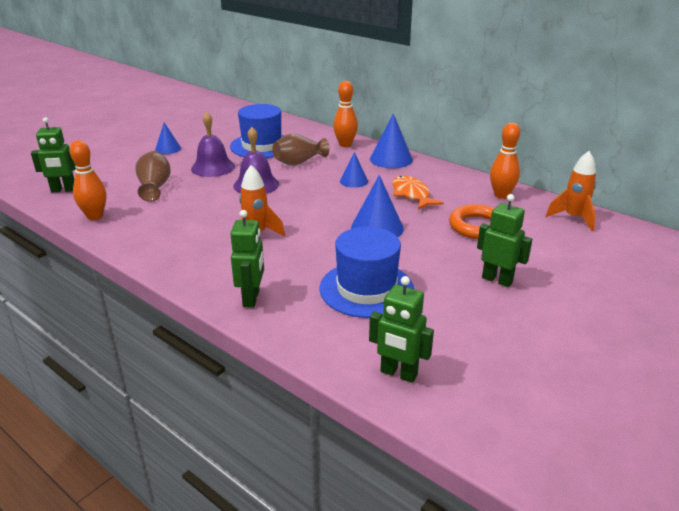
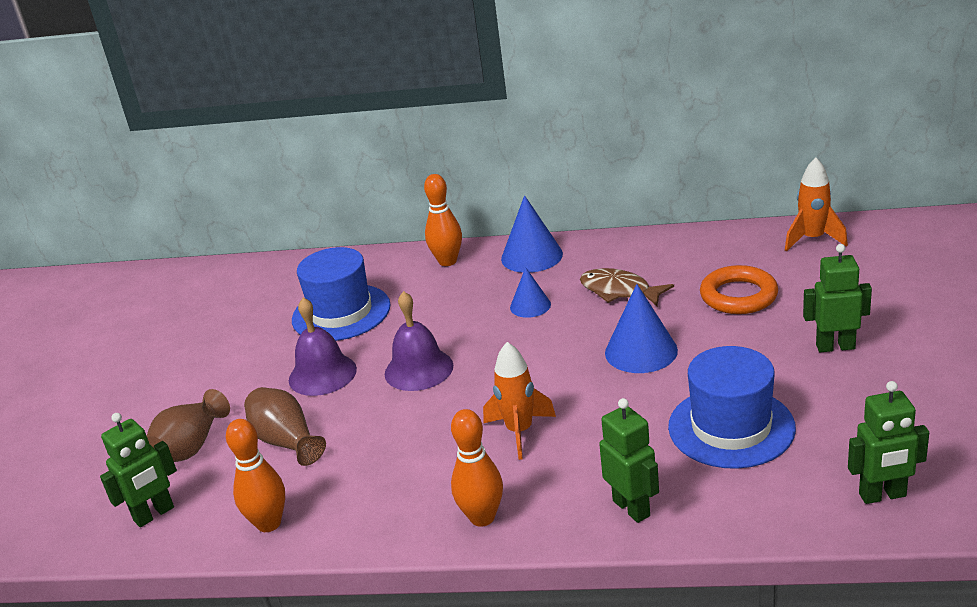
camera: 30 degrees left, 0 degrees up
(168, 149) = (212, 379): blue cone -> none
(299, 162) = (426, 313): brown vase -> brown vase (191, 447)
(411, 194) = (619, 291): orange fish -> brown fish
(501, 195) = (711, 246): orange bowling pin -> orange bowling pin (482, 517)

